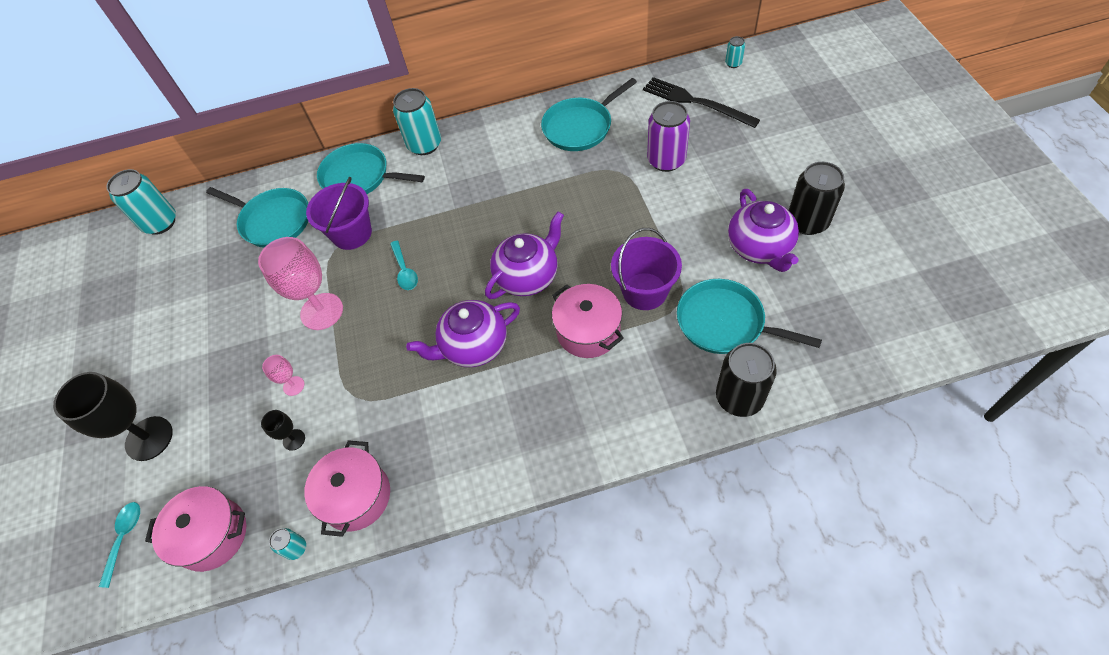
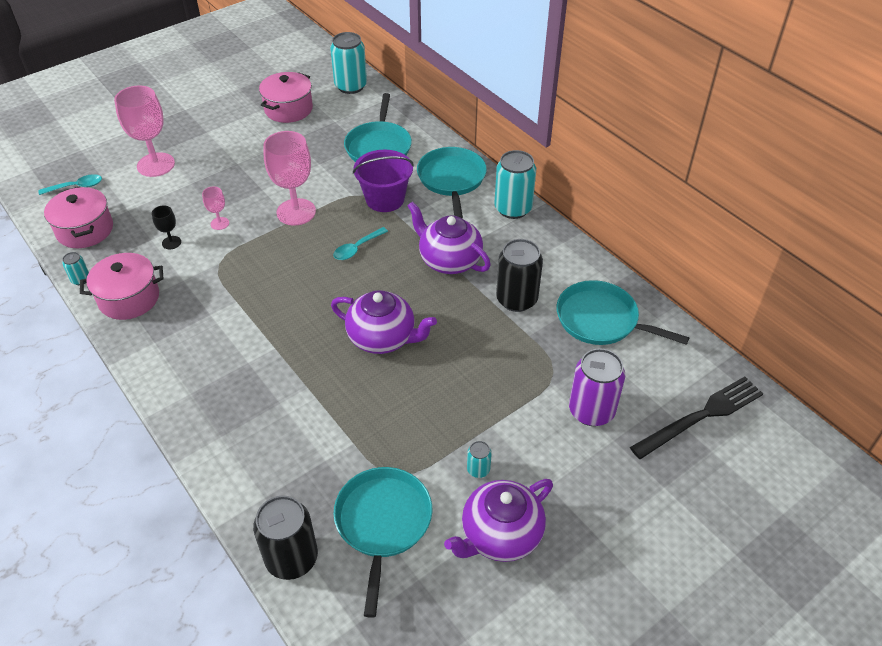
camera: 60 degrees right, 10 degrees down
(149, 438) = (156, 165): black goblet -> pink goblet
(474, 346) = (291, 324): purple teapot -> purple teapot (449, 260)
(588, 331) = (334, 405): pink pot -> pink pot (288, 109)
(645, 291) = (399, 439): purple bucket -> none
(695, 102) = (701, 416): black fork -> black fork turned 45 degrees clockwise
(733, 63) = (794, 439): turquoise can -> turquoise can (478, 469)
(807, 222) = (562, 579): black can -> black can (516, 299)

